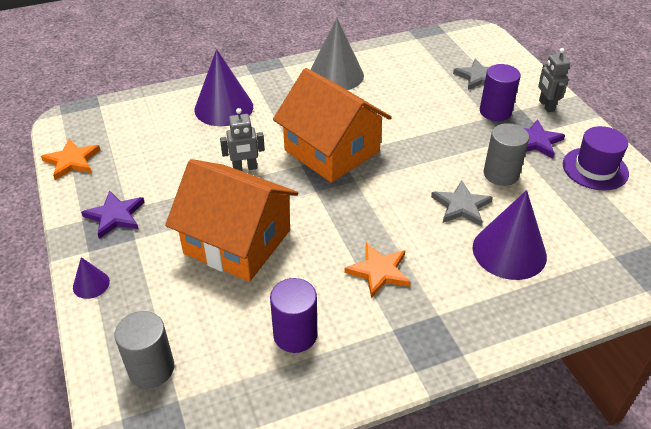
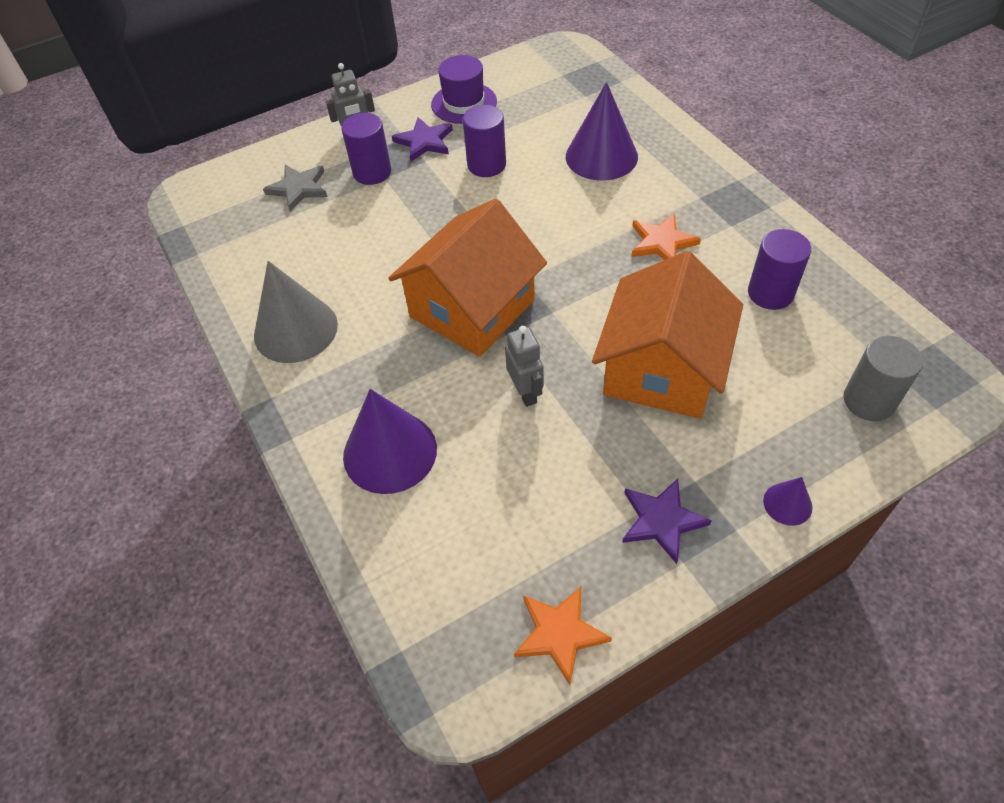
camera: 95 degrees left, 10 degrees up
(461, 206) = (545, 191): grey star -> none
(501, 174) = (486, 165): grey cylinder -> purple cylinder

